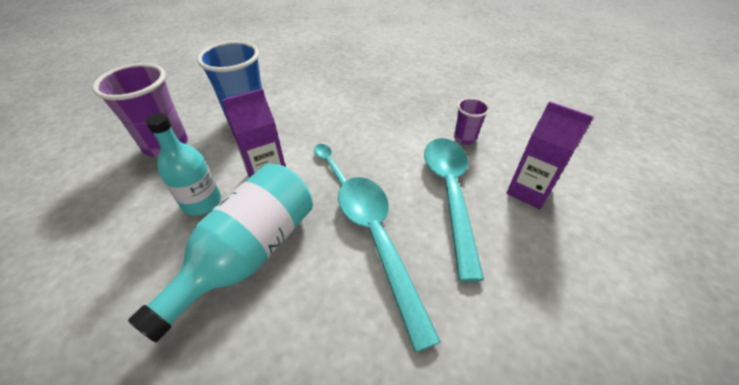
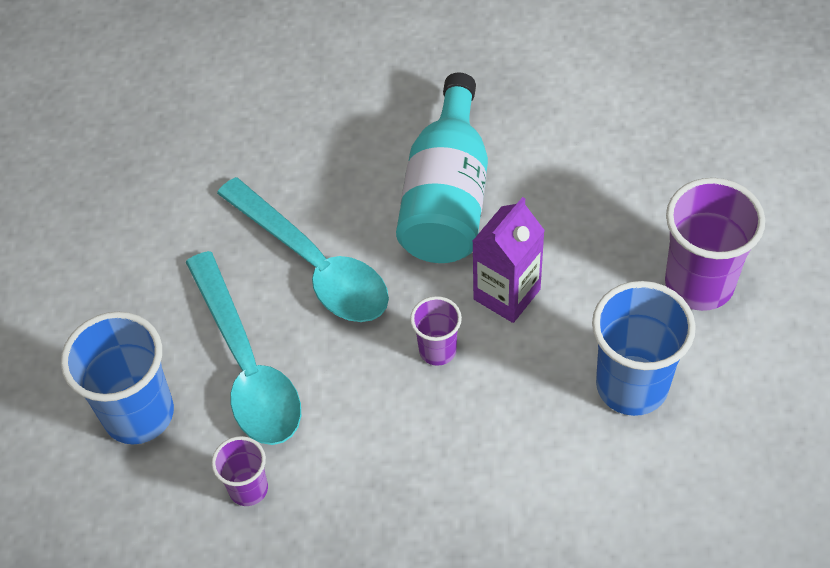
camera: 160 degrees right, 10 degrees up
(202, 202) = (556, 228): turquoise bottle -> none
(329, 163) = (437, 350): turquoise spoon -> purple cup
(529, 191) = (139, 414): purple carton -> blue cup

